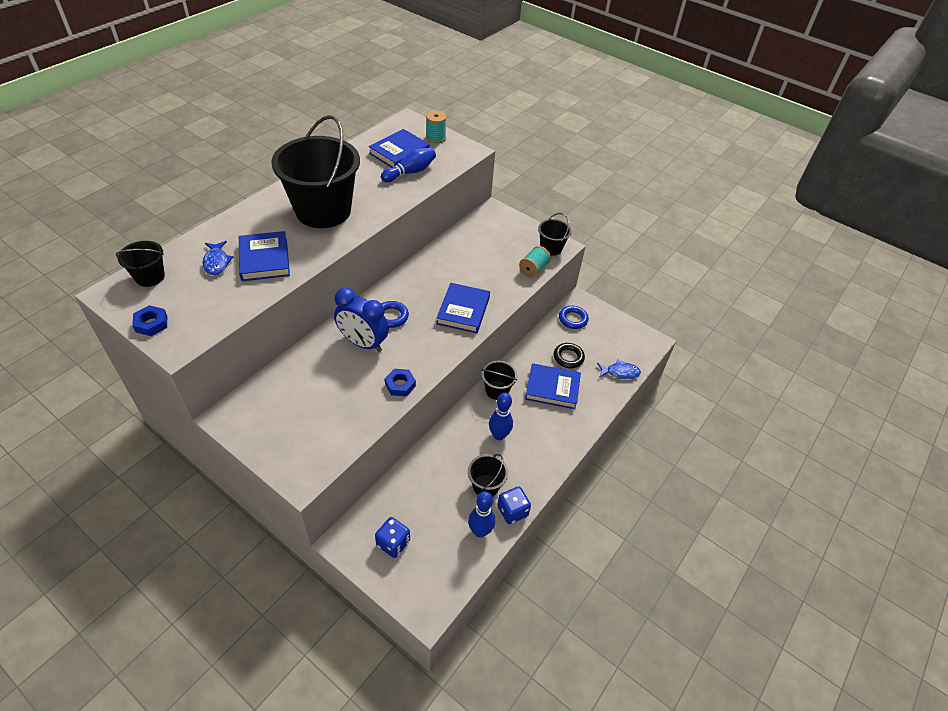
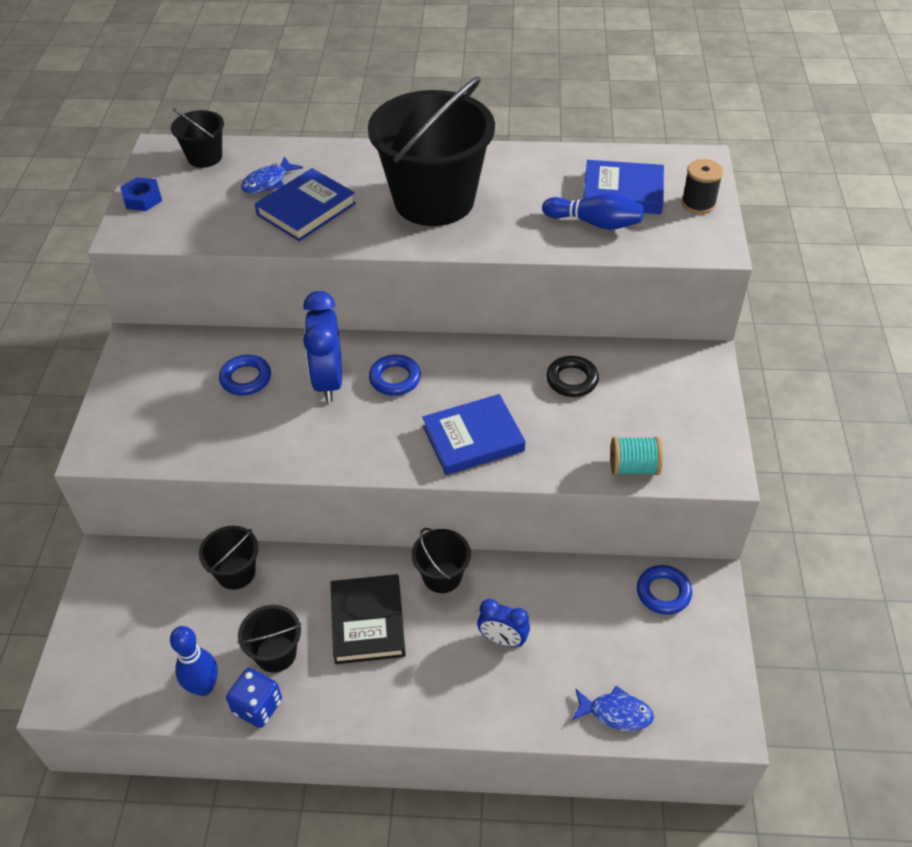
camera: 60 degrees right, 0 degrees up
(321, 378) = (246, 378): none -> blue ring
(393, 543) = (131, 606): blue dice -> none
(400, 385) = (292, 451): blue nut -> none
(436, 138) = (698, 203): turquoise spool -> black spool
(499, 435) = (368, 622): blue bowling pin -> black book
(551, 248) = (703, 463): black bucket -> black bucket (236, 573)
(552, 388) = (503, 639): blue book -> blue clock
(568, 357) = (580, 628): black ring -> black ring (572, 380)
(620, 372) = (616, 713): blue fish -> blue fish turned 45 degrees counterclockwise

